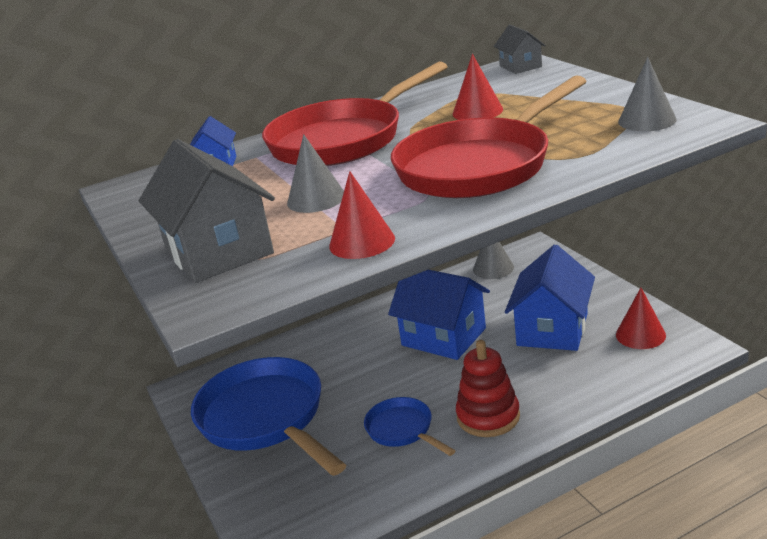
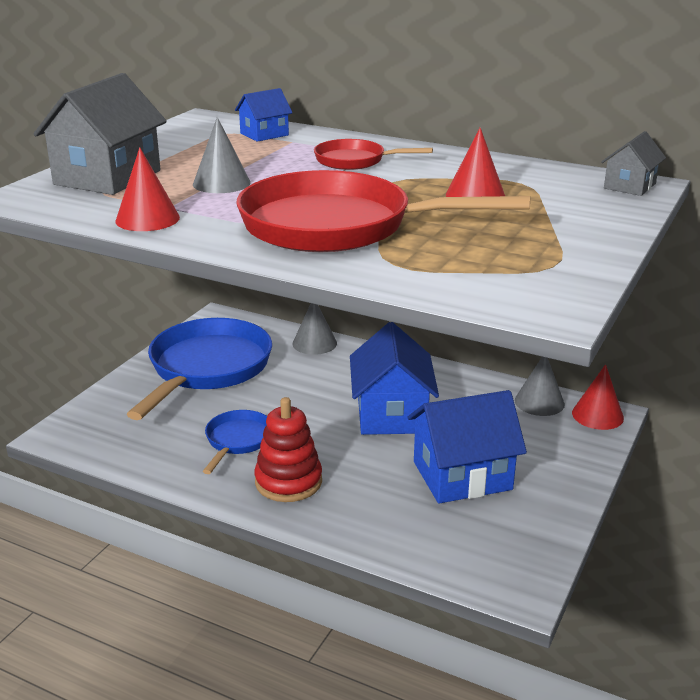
camera: 50 degrees right, 0 degrees up
(342, 140) = (354, 161): red pan -> red pan, size x0.49
(640, 335) = (506, 540): red cone -> red cone (597, 415)
(647, 120) = (528, 278): grey cone -> grey cone (314, 343)

